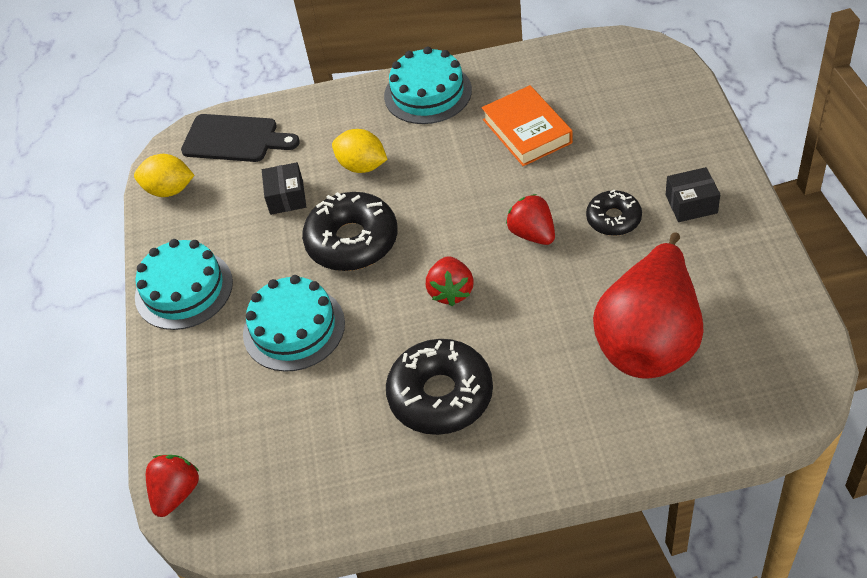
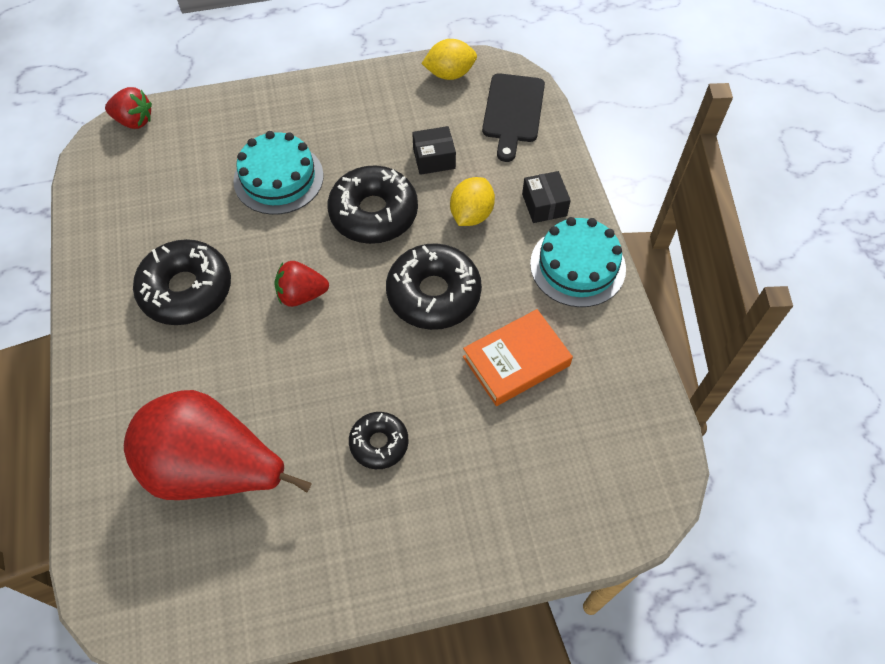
camera: 80 degrees right, 10 degrees up
(169, 190) = (449, 74): yellow lemon -> yellow lemon turned 75 degrees clockwise
(184, 289) = (333, 99): turquoise cake -> none
(454, 189) = (433, 294): none -> black donut
(532, 234) = (366, 365): red strawberry -> none
(691, 204) = (393, 526): black box -> black box (544, 205)

